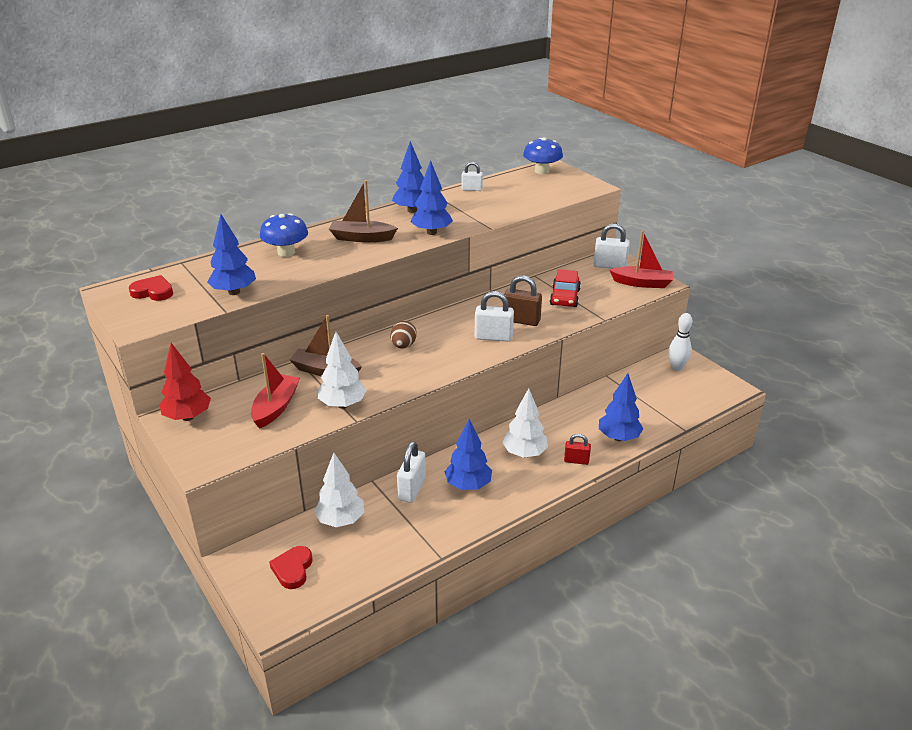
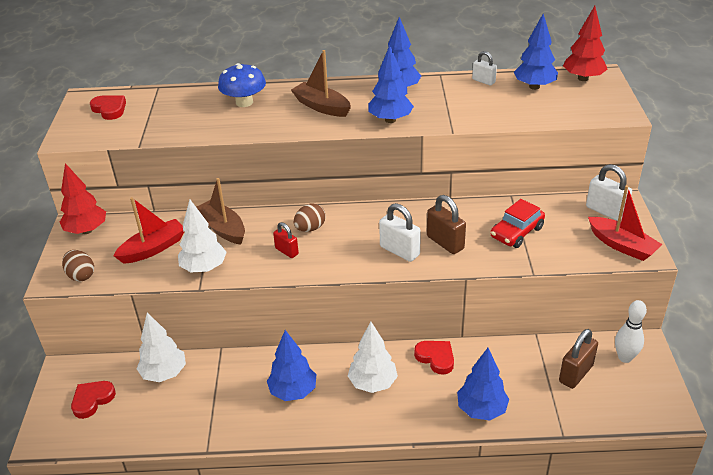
camera: 35 degrees right, 5 degrees up
(227, 452) = (81, 275): none -> brown egg
(234, 292) = (164, 129): blue tree -> blue tree (534, 86)
(412, 489) = (244, 371): white padlock -> none
(542, 171) = (583, 78): blue mushroom -> red tree
(553, 418) = (436, 358): none -> red heart
(576, 461) = (414, 415): red padlock -> red padlock (287, 251)
(656, 390) = (575, 374): none -> brown padlock

